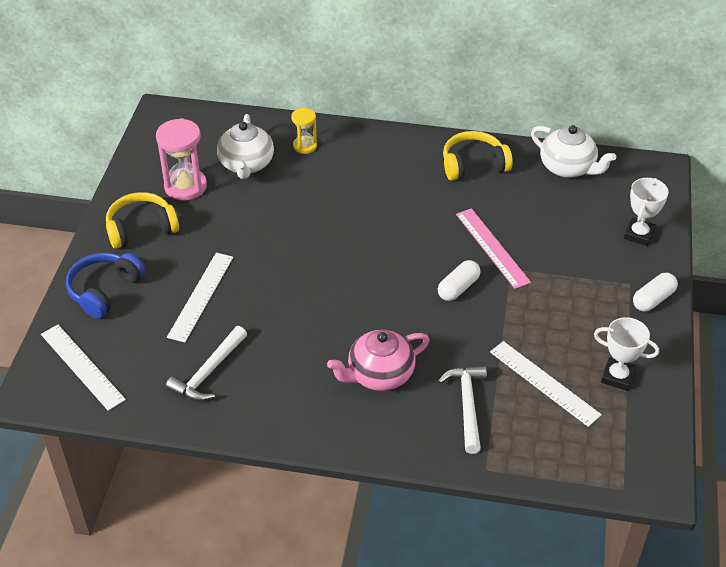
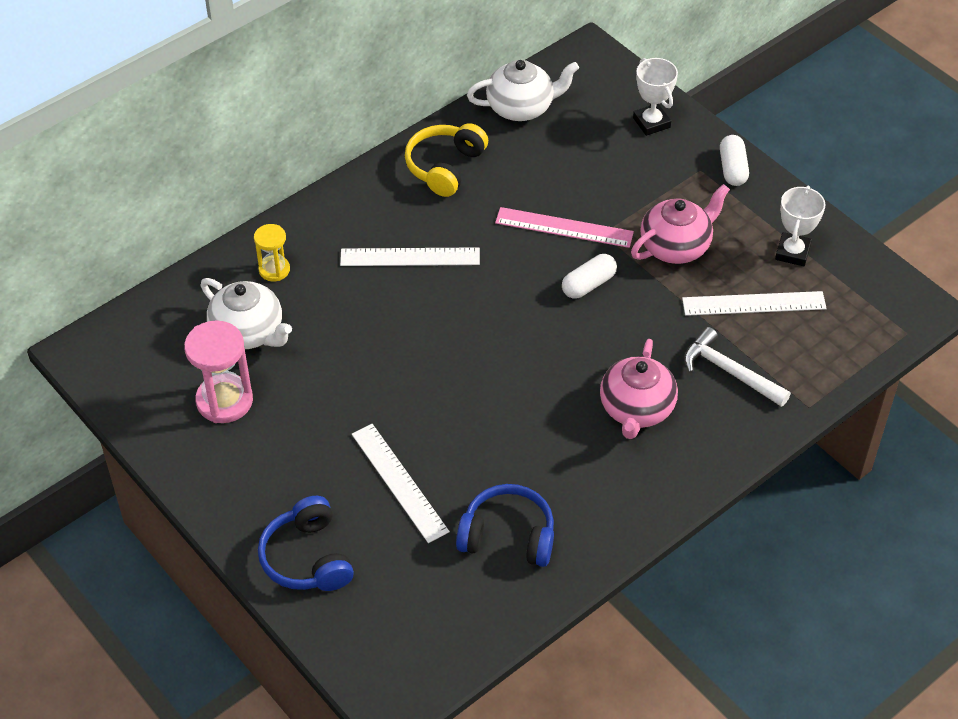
camera: 50 degrees left, 5 degrees up
(82, 366) = (397, 637): white ruler -> white ruler (410, 257)
(141, 229) = (248, 475): yellow headphones -> none
(208, 372) = (508, 536): white hammer -> blue headphones
(458, 288) = (588, 284): white capsule -> white capsule turned 60 degrees clockwise
(545, 311) = (676, 246): none -> pink teapot
(617, 377) = (792, 252): white trophy -> white trophy turned 45 degrees counterclockwise

